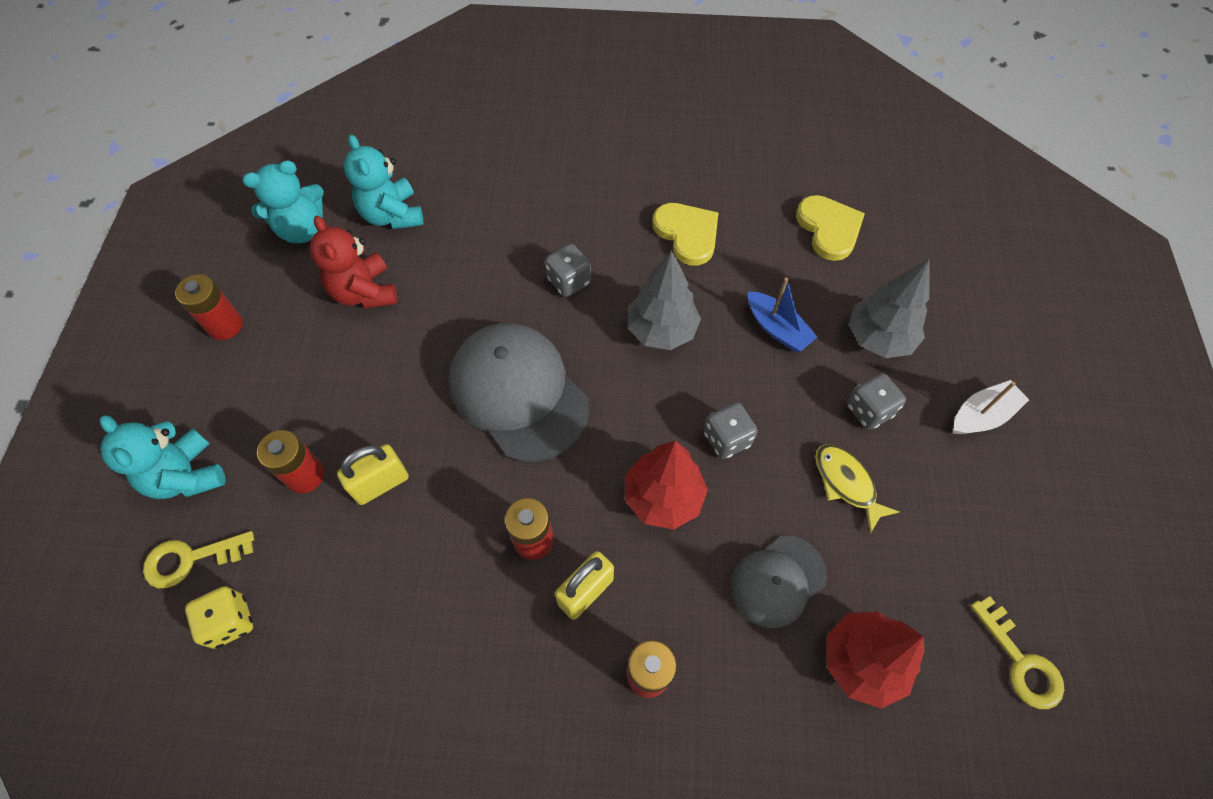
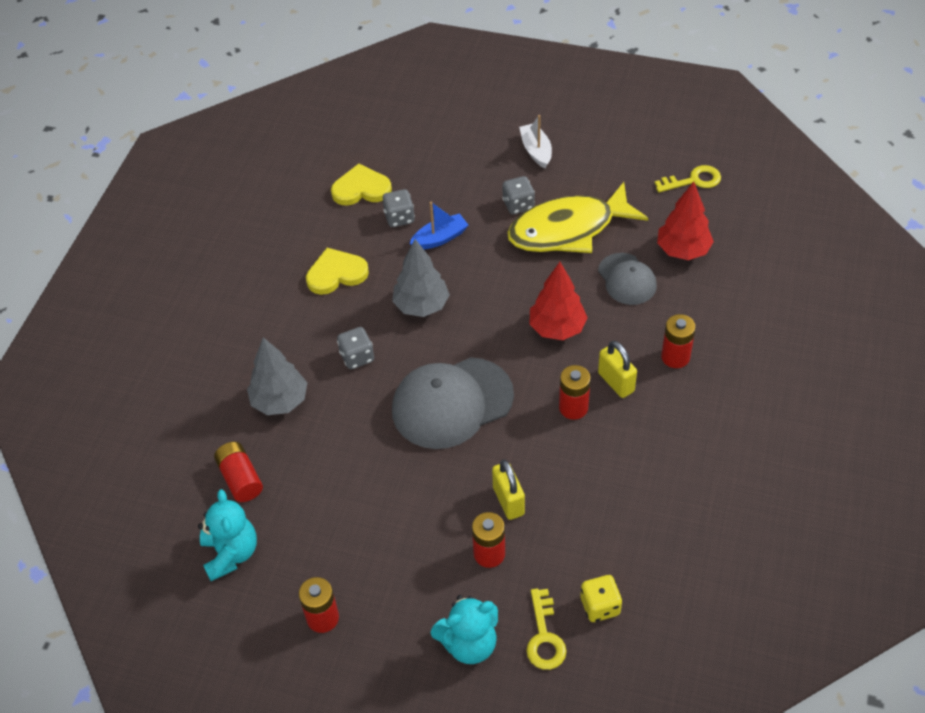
camera: 75 degrees left, 10 degrees down
(364, 292) = (321, 504): red teddy bear -> none
(392, 215) = (240, 478): turquoise teddy bear -> red battery
(726, 439) = (521, 285): grey dice -> grey dice (399, 218)
(846, 483) = (568, 229): yellow fish -> yellow fish, size x2.13
(878, 338) = (464, 185): grey tree -> grey tree (280, 401)

